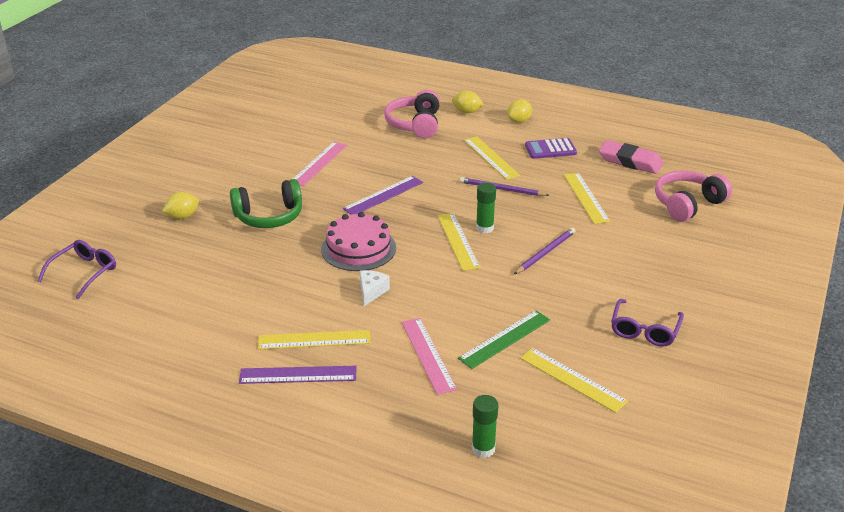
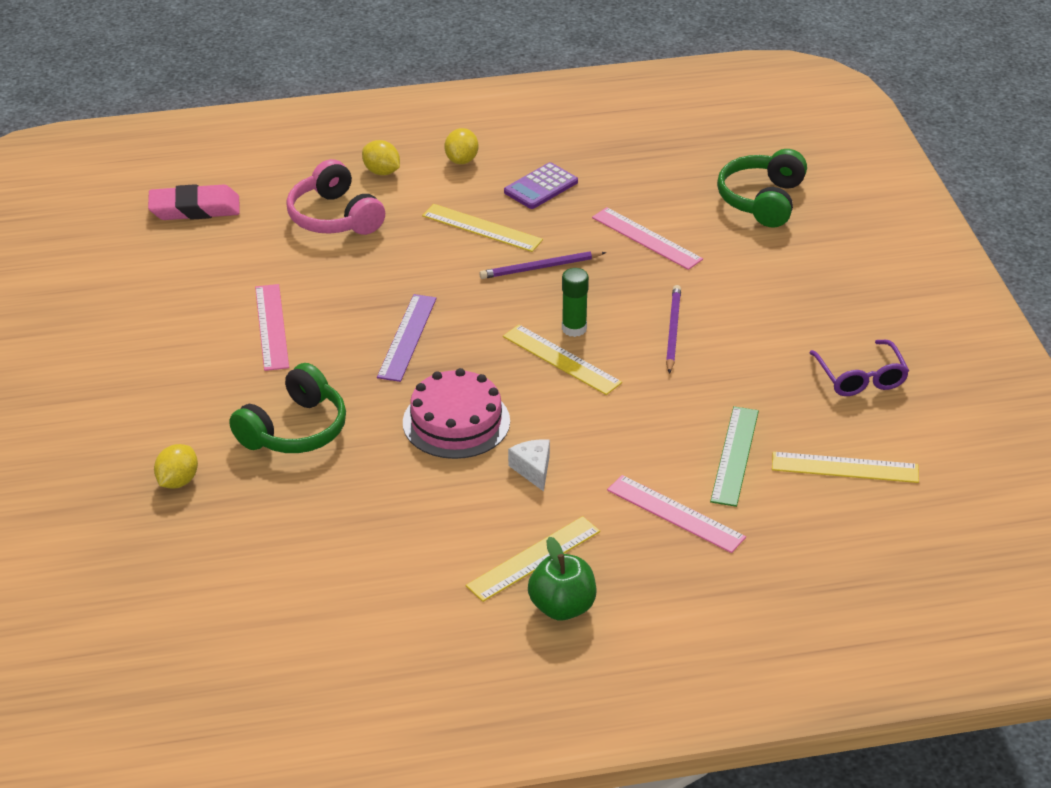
camera: 35 degrees left, 5 degrees up
(84, 273) = (142, 617): purple glasses -> none
(298, 375) = (562, 607): purple ruler -> green apple
(467, 112) = (381, 172): yellow lemon -> yellow lemon turned 60 degrees clockwise
(483, 449) = (835, 586): green glue stick -> none
(585, 198) = (646, 238): yellow ruler -> pink ruler
(630, 161) = (648, 167): pink eraser -> pink eraser (195, 209)
(687, 204) = (762, 200): pink headphones -> green headphones

